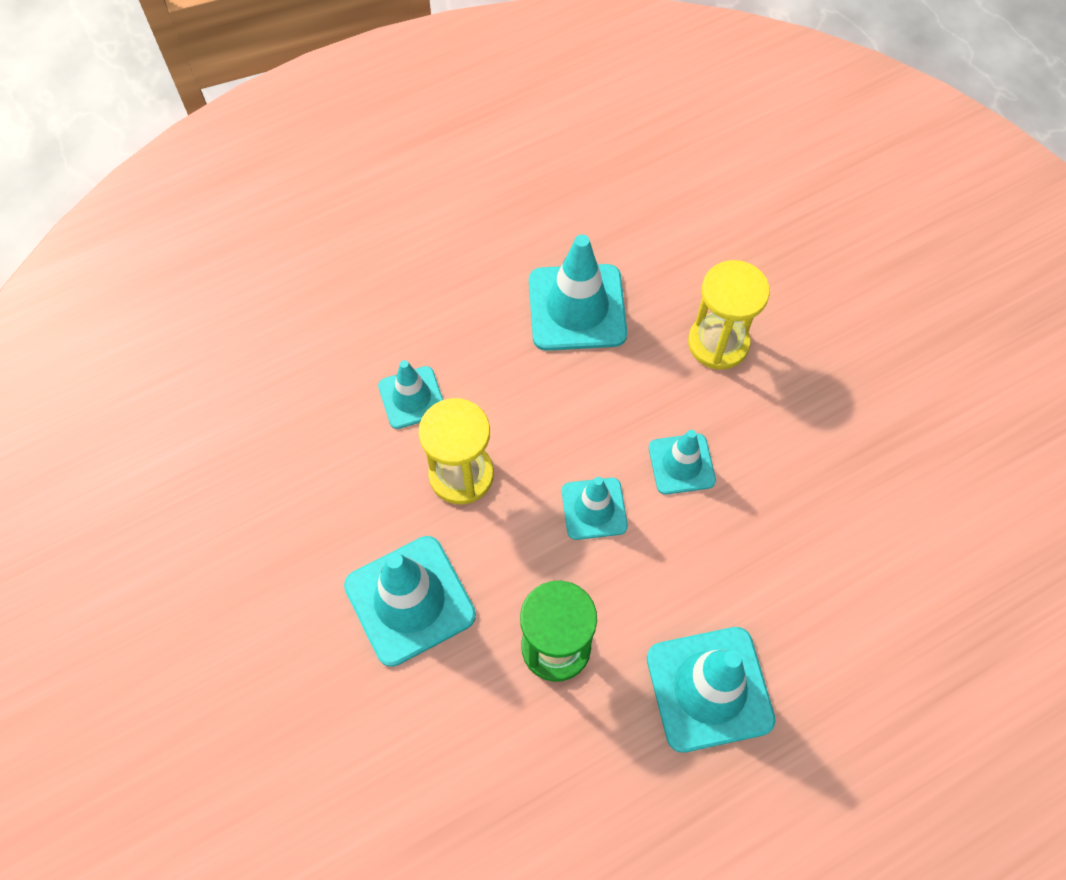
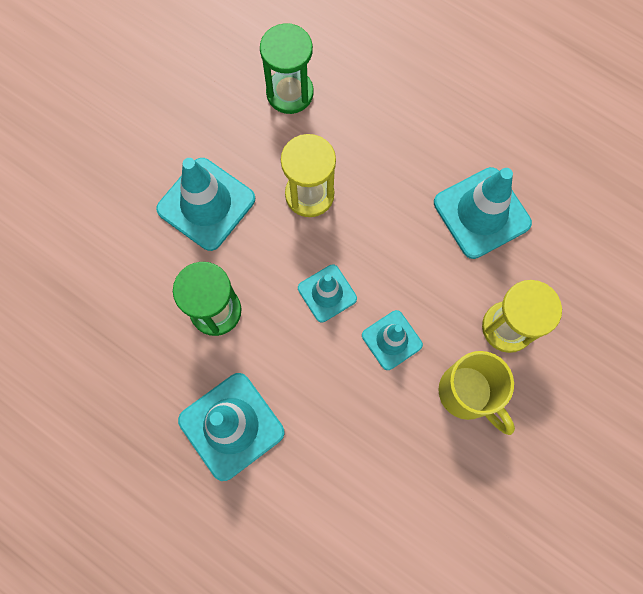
camera: 65 degrees right, 10 degrees up
(317, 440) = (290, 93): none -> green hourglass
(412, 398) = (350, 136): turquoise traffic cone -> none
(775, 415) = (467, 394): none -> yellow mug

